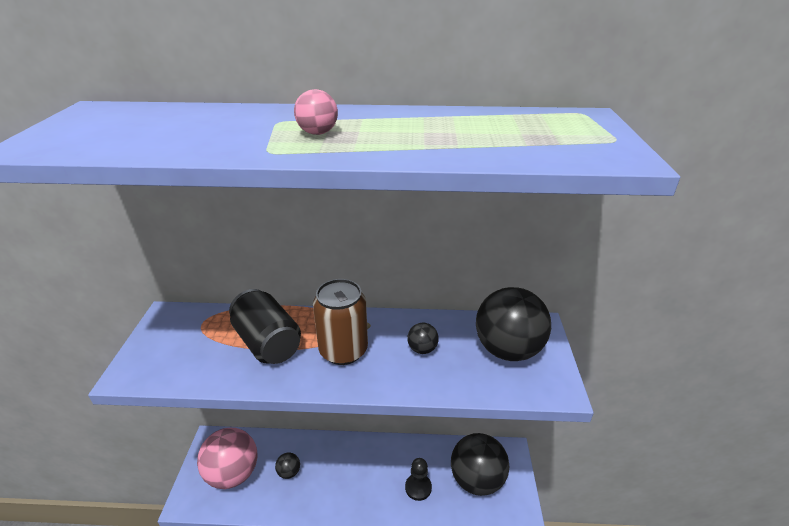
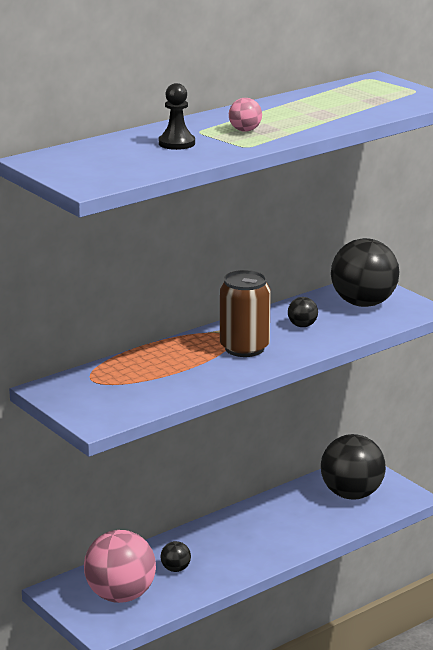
camera: 40 degrees left, 10 degrees down
(268, 343) = (176, 367): black can -> none
(418, 487) = (308, 522): black pawn -> black pawn (176, 143)

